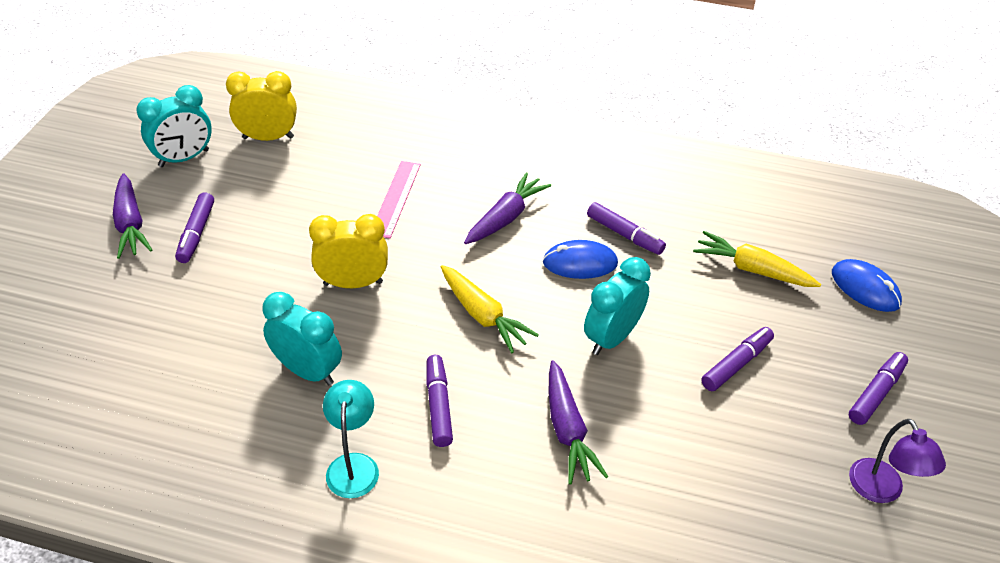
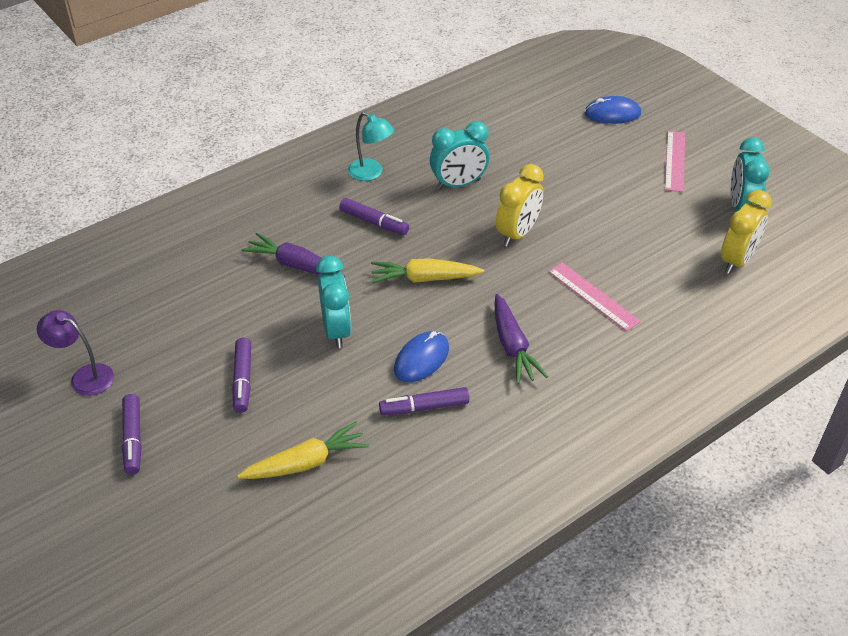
camera: 130 degrees right, 0 degrees up
(130, 224) = (675, 161): purple carrot -> pink ruler
(196, 233) = (639, 185): purple marker -> none
(865, 288) = (207, 525): blue mouse -> blue mouse (612, 113)

